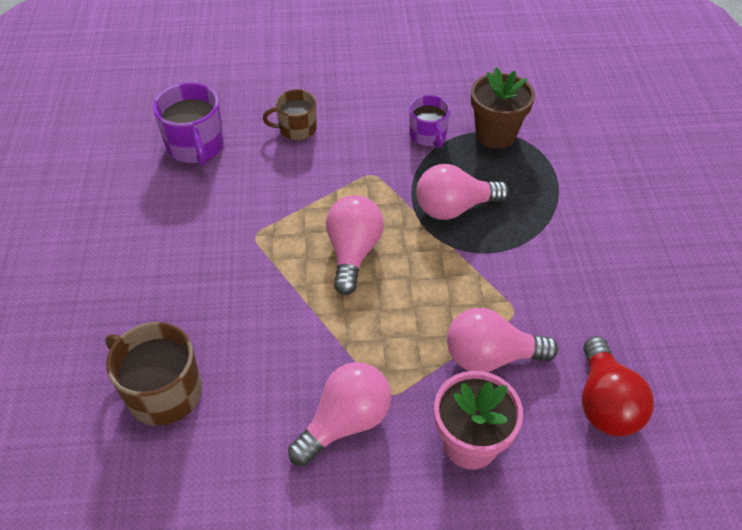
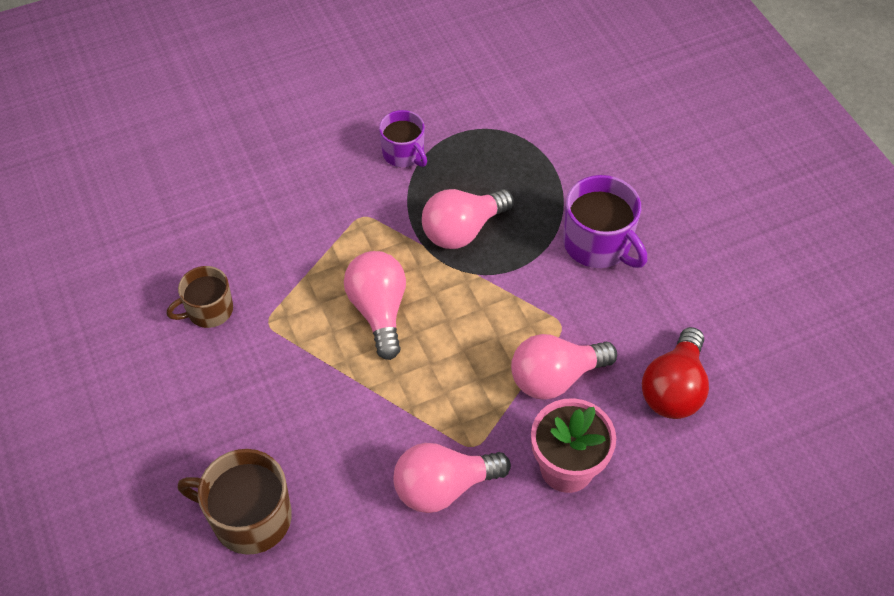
camera: 20 degrees left, 5 degrees up
(196, 146) = (153, 238): purple mug -> purple mug (598, 244)
(297, 129) = (257, 185): brown mug -> brown mug (209, 310)
(345, 422) = (443, 487): pink light bulb -> pink light bulb turned 135 degrees counterclockwise
(495, 134) = (474, 133): brown flower pot -> none
(605, 403) = (674, 388): red light bulb -> red light bulb turned 45 degrees clockwise

